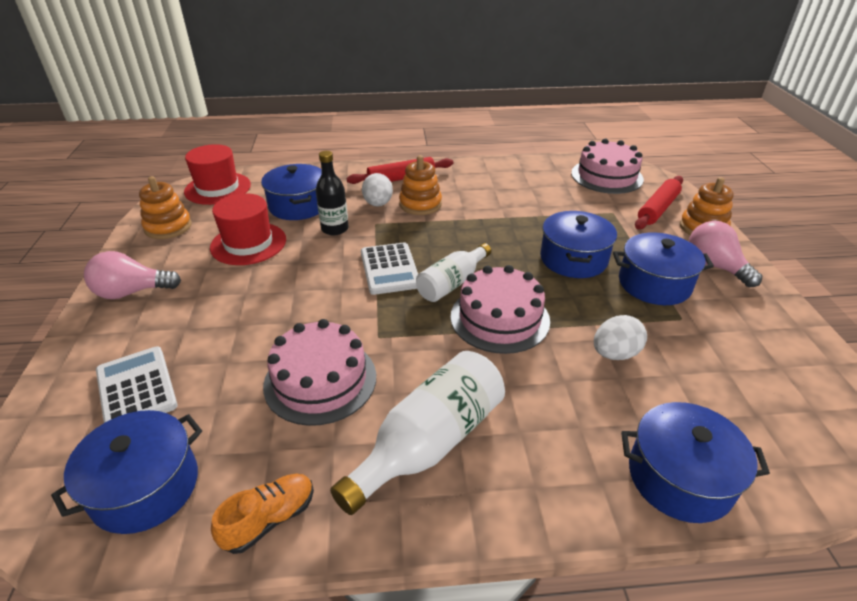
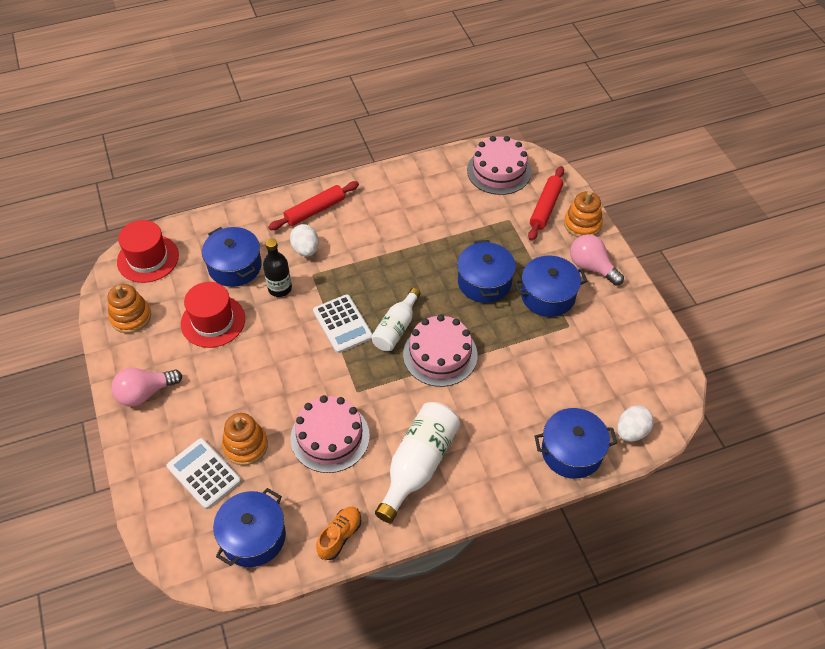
camera: 15 degrees left, 15 degrees up
(420, 204) = (343, 242): orange stacking toy -> orange stacking toy (245, 446)
(615, 354) = (525, 368): white egg -> white egg (631, 431)

